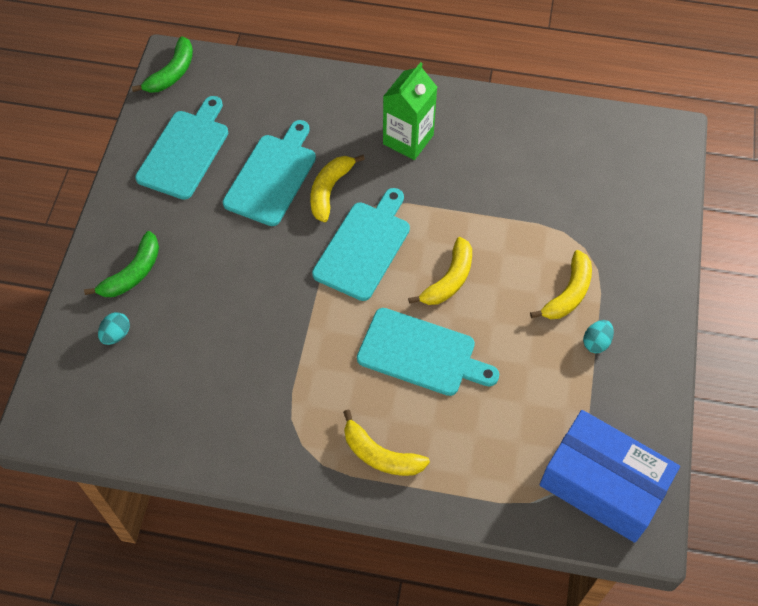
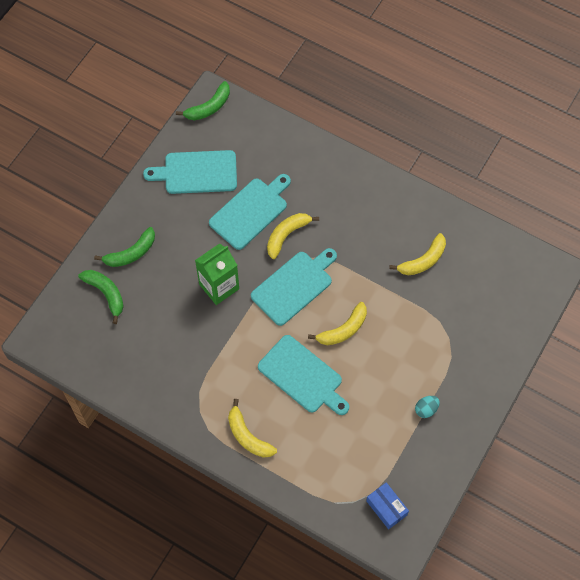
camera: 20 degrees right, 5 degrees up
(116, 335) = (106, 294): turquoise egg -> green banana
(185, 151) = (197, 172): turquoise cutting board -> turquoise cutting board turned 135 degrees counterclockwise
(408, 139) = (357, 214): green carton -> green carton (219, 286)
(568, 293) = (422, 368): yellow banana -> yellow banana (423, 260)
(603, 484) = (386, 508): blue box -> blue box, size x0.48

